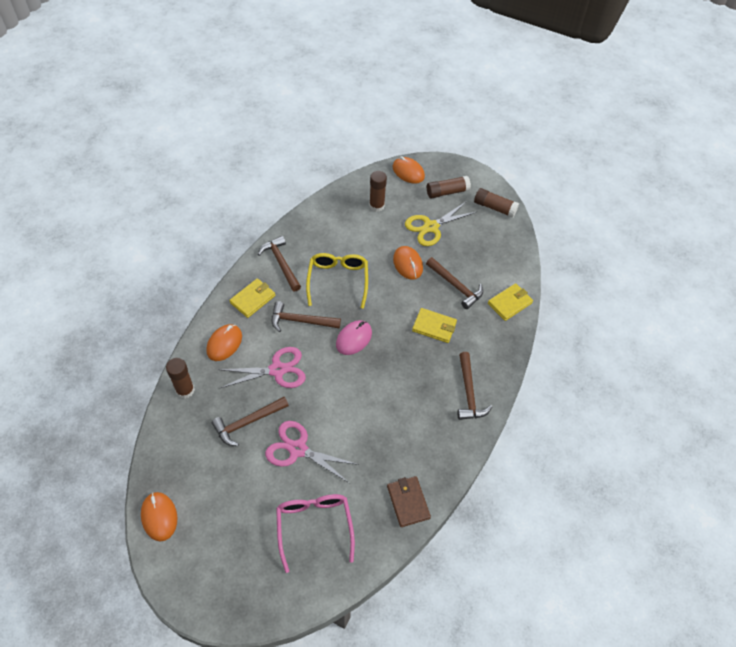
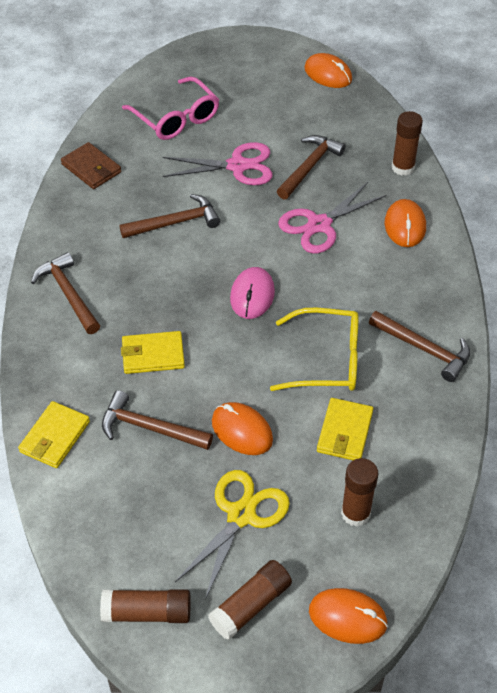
camera: 155 degrees right, 5 degrees down
(253, 299) = (418, 287): yellow wallet -> yellow wallet (345, 432)
(300, 321) = (336, 288): brown hammer -> brown hammer (175, 223)
(338, 280) = (327, 360): yellow glasses -> yellow glasses turned 60 degrees counterclockwise

